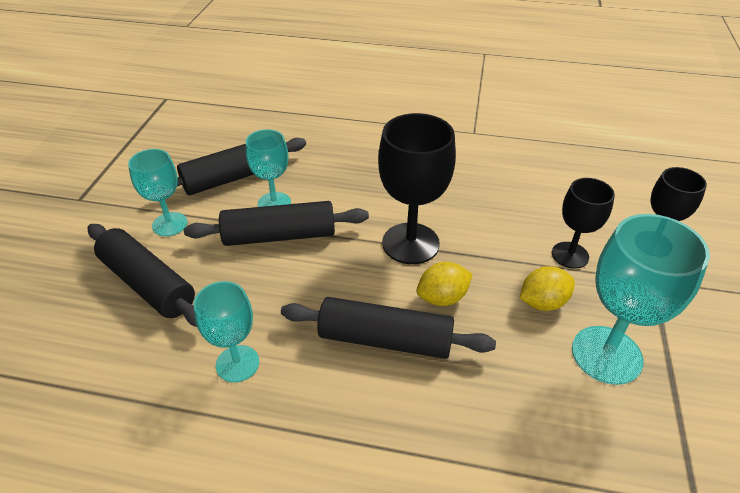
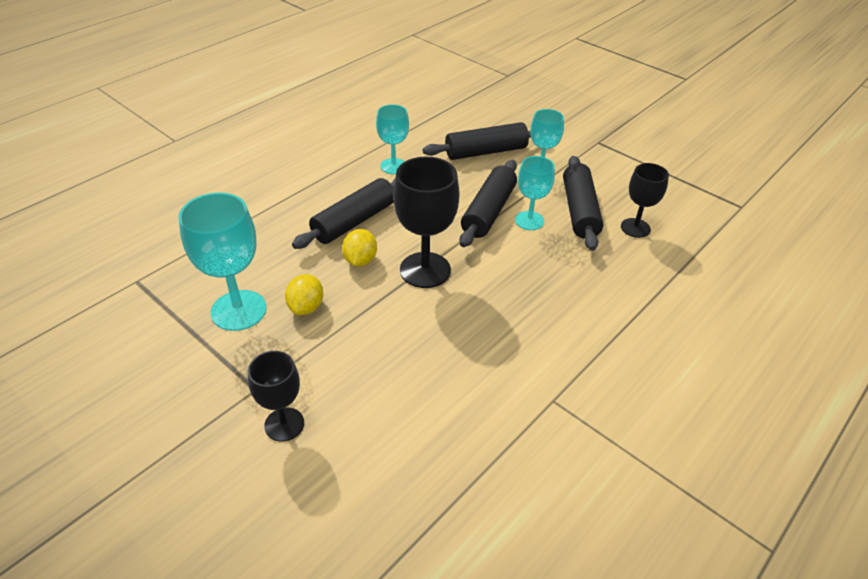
camera: 120 degrees right, 0 degrees up
(570, 255) = (329, 354): black goblet -> black goblet (635, 228)

